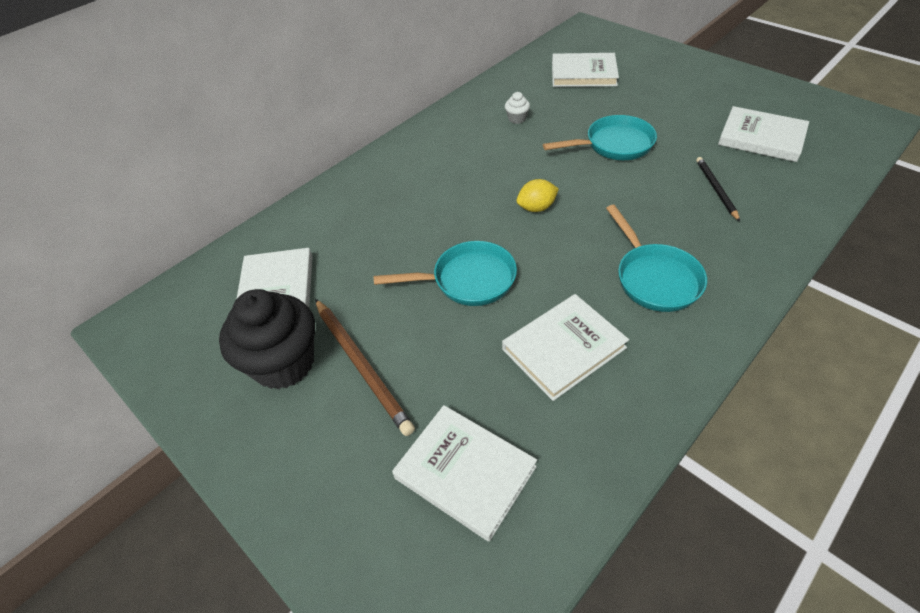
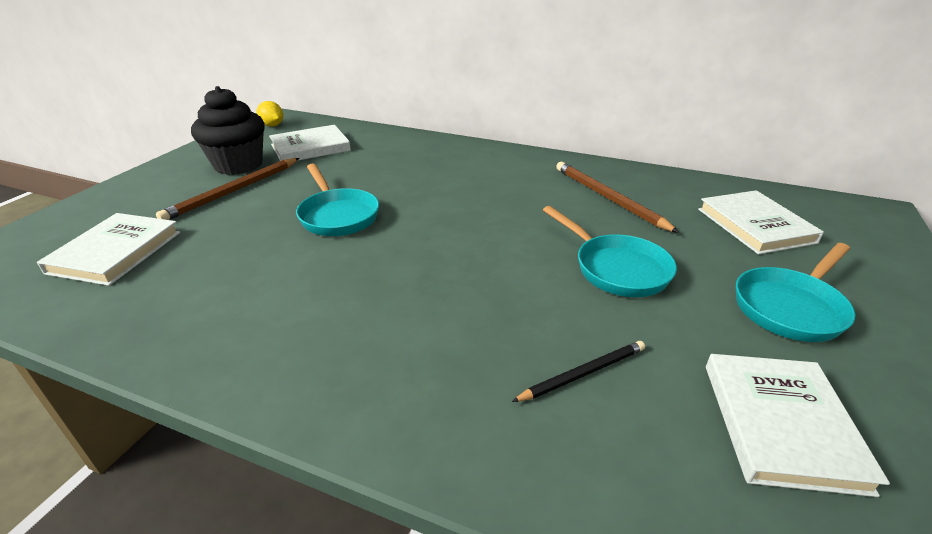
camera: 65 degrees right, 15 degrees down
(517, 119) = (608, 198): white cupcake -> brown pencil
(536, 208) = (459, 234): yellow lemon -> yellow lemon (272, 125)
(563, 348) = (250, 280): white book -> none
(654, 278) = (367, 330): turquoise pan -> turquoise pan (791, 307)

